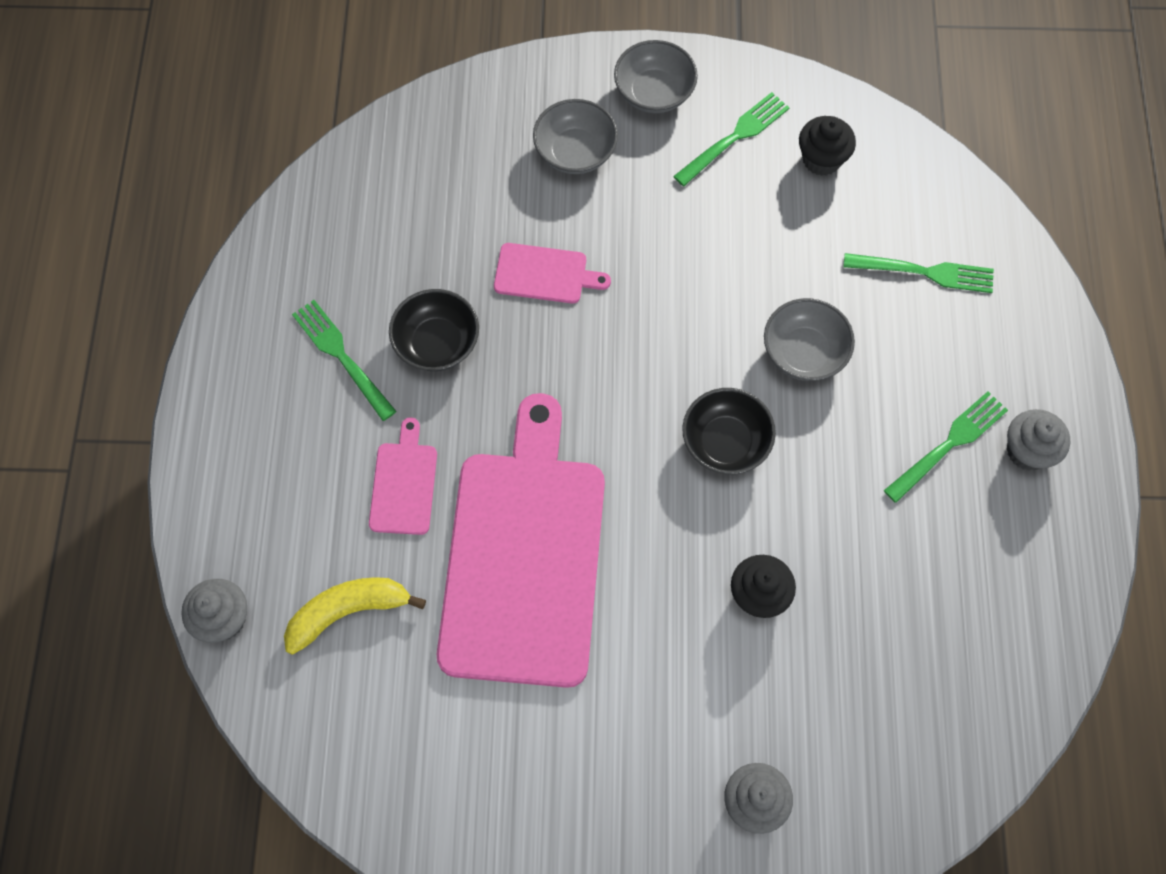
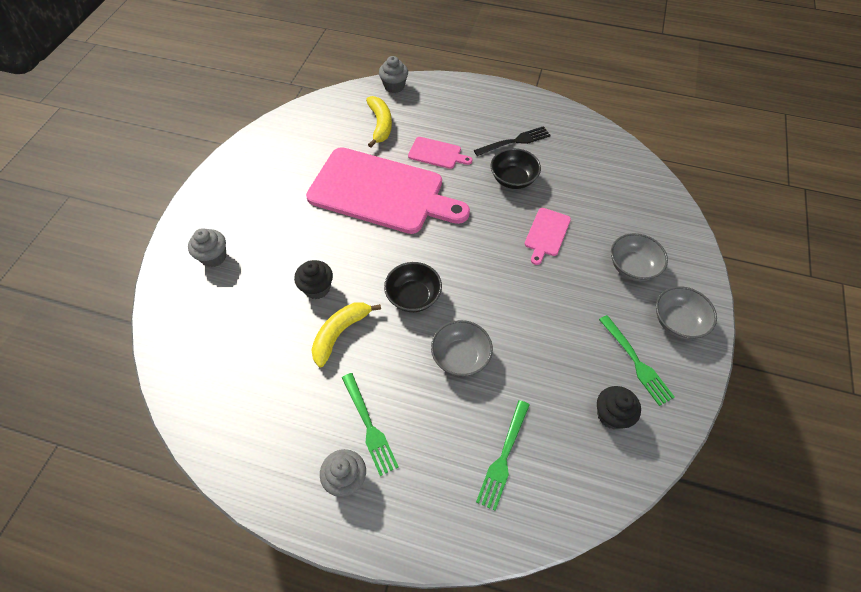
camera: 105 degrees right, 10 degrees down
(342, 356) = (515, 141): green fork -> black fork
(825, 530) = (340, 333): none -> yellow banana

